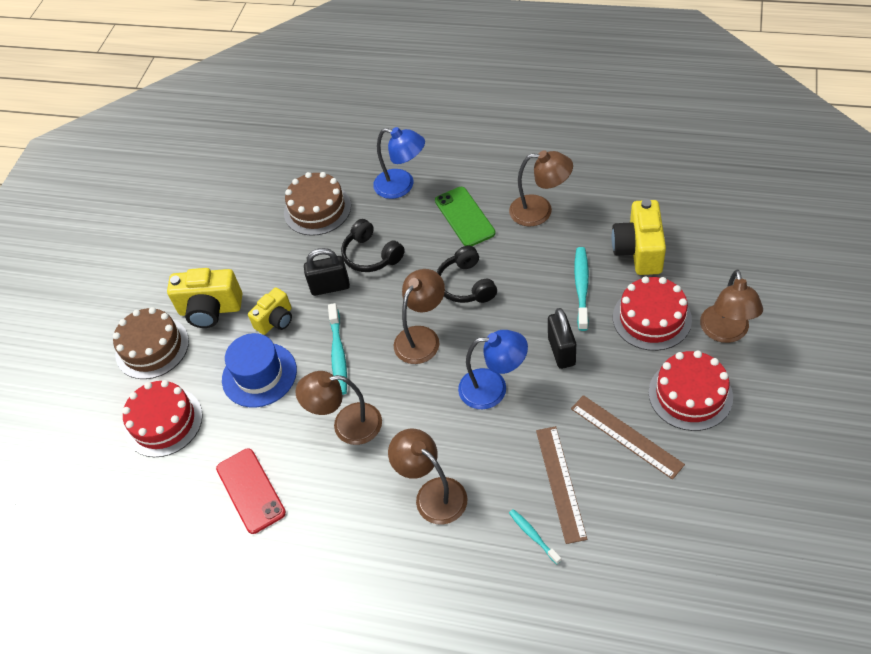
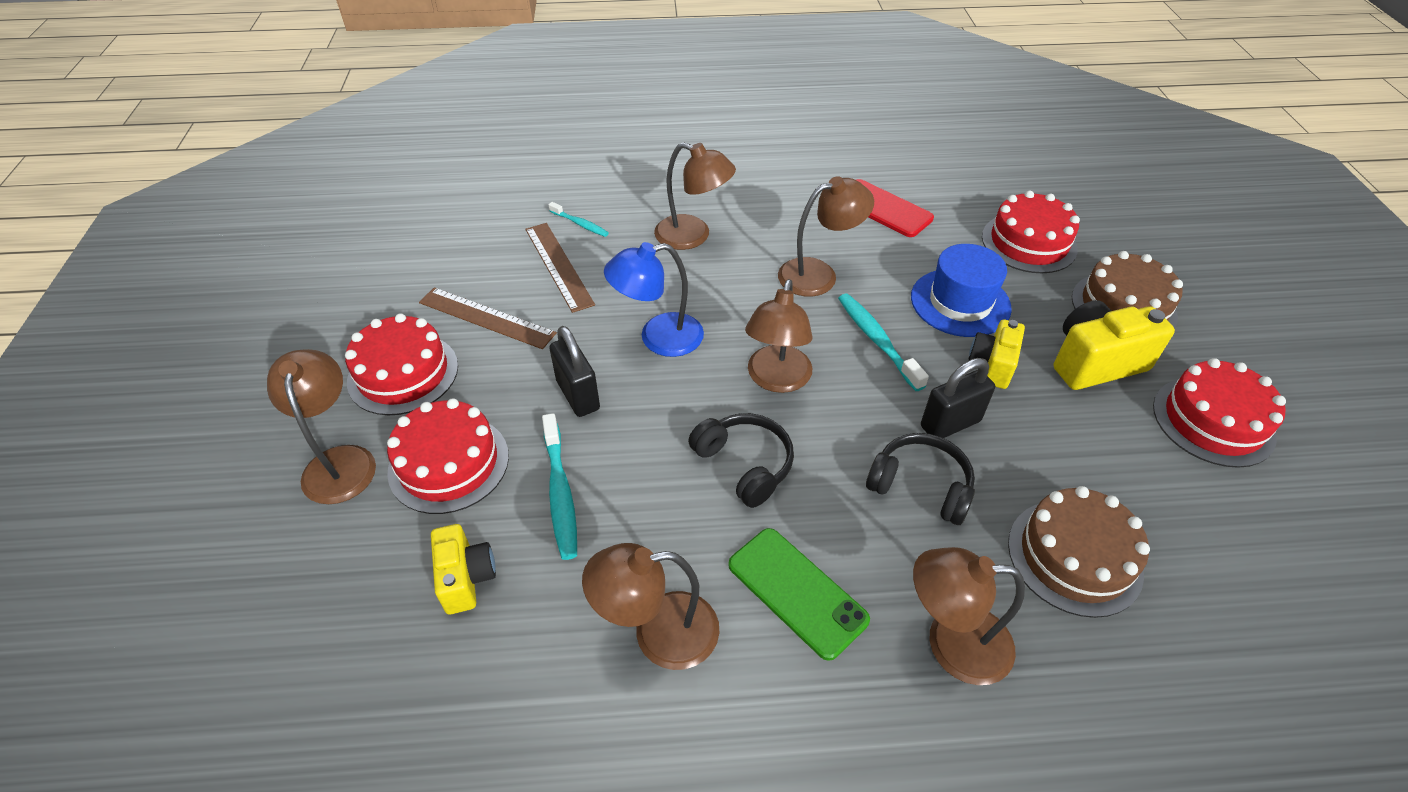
camera: 155 degrees right, 5 degrees down
(179, 261) = (1213, 421): none -> red cake
(402, 186) = (951, 643): blue lamp -> brown lamp
(639, 251) = (466, 578): yellow camera -> yellow camera, size x0.64

